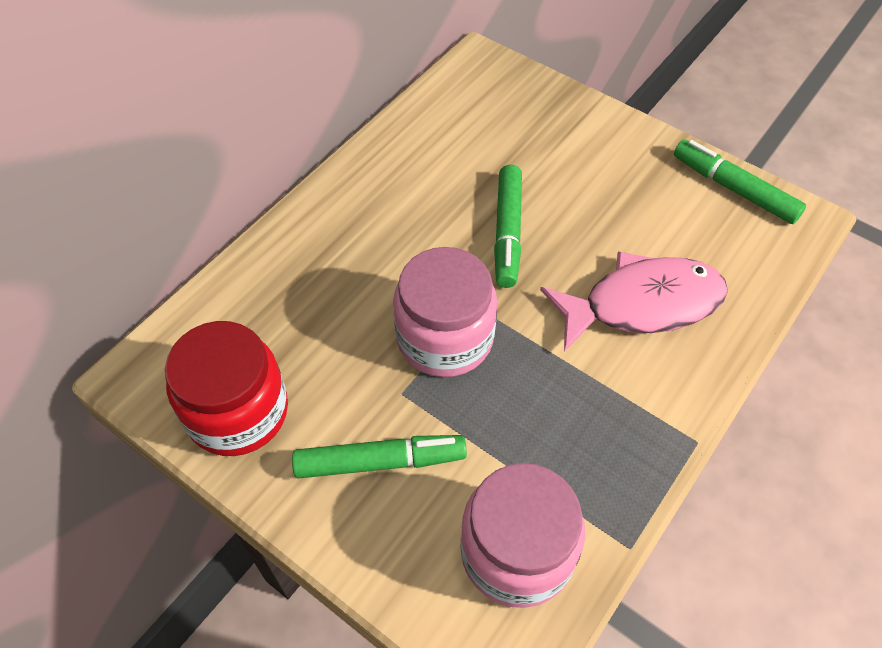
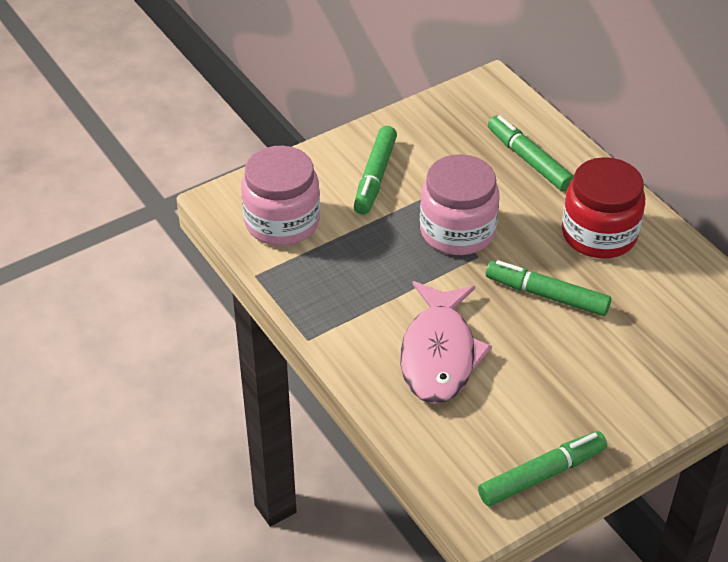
camera: 110 degrees right, 10 degrees down
(237, 412) = (443, 122): red jar -> red jar (599, 234)
(288, 297) = (528, 160): none -> green marker

